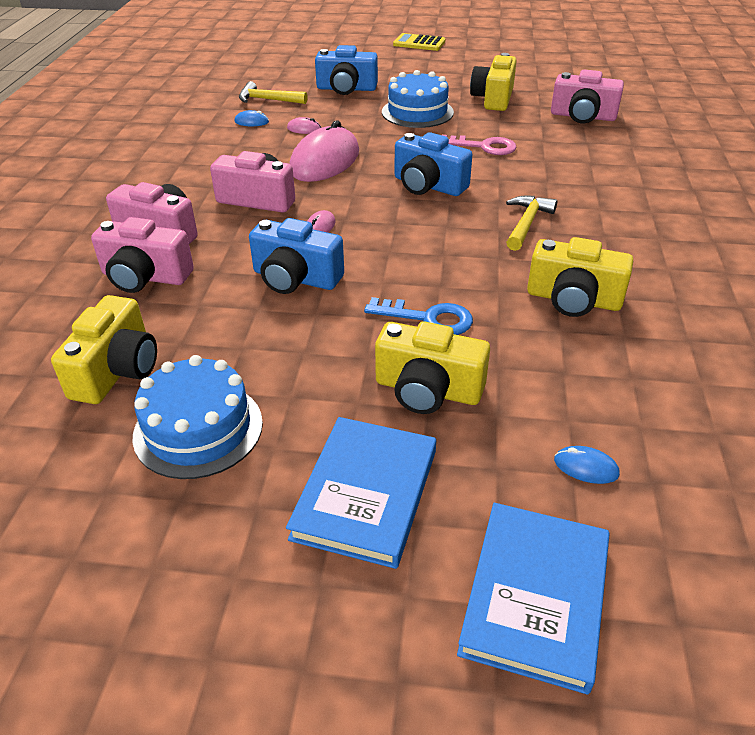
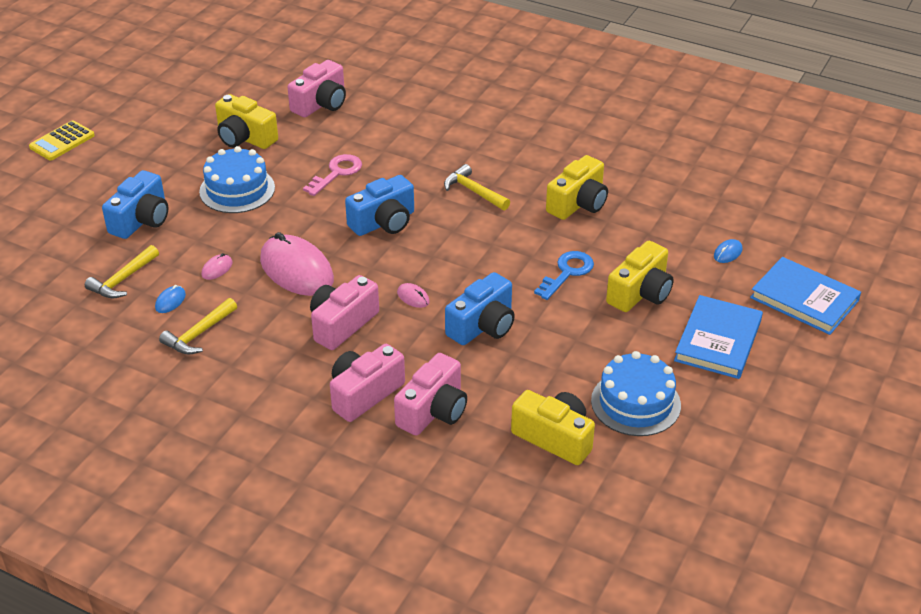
camera: 70 degrees left, 0 degrees up
(215, 141) = (199, 334): none -> yellow hammer
(365, 493) = (718, 340): blue book -> blue book turned 75 degrees clockwise

